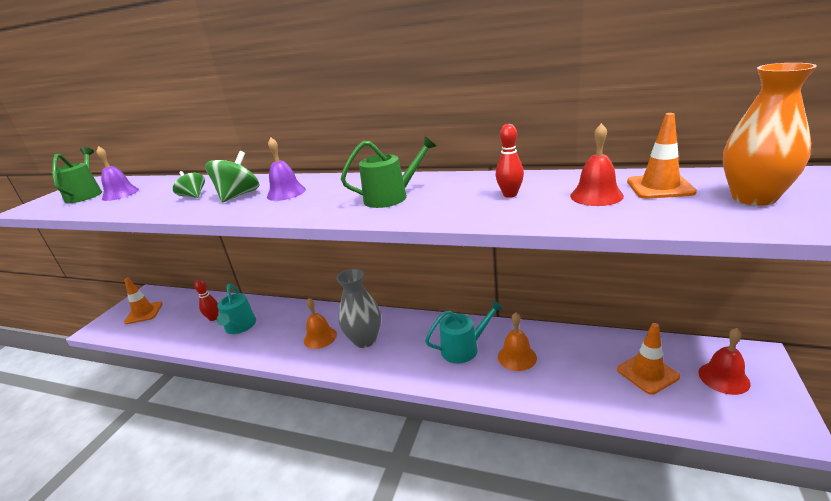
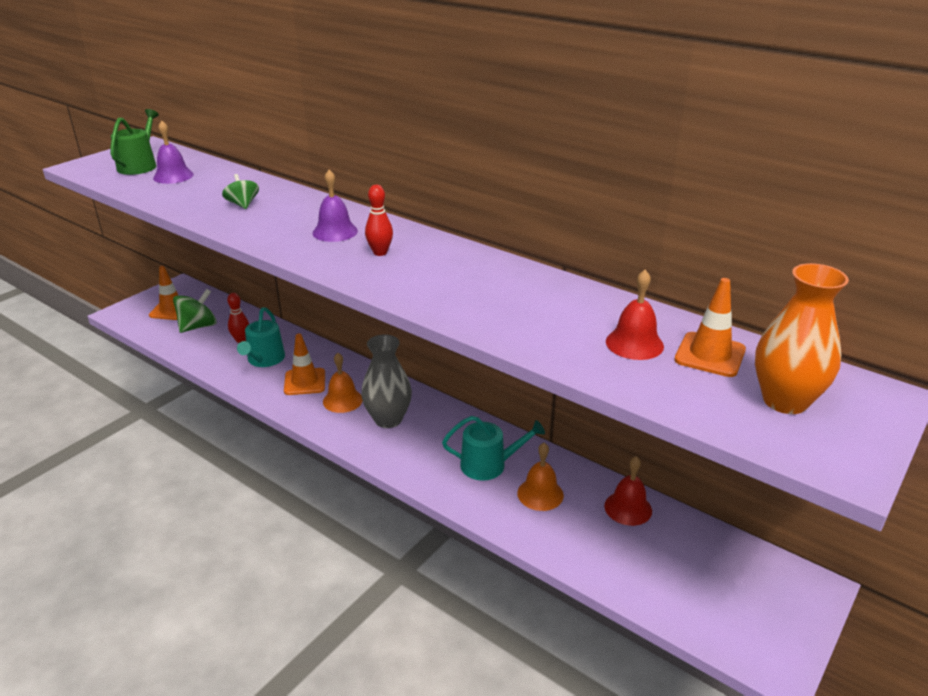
camera: 15 degrees right, 5 degrees up
(239, 195) = (287, 219): green spinning top -> green spinning top (198, 326)
(391, 197) = (433, 274): green watering can -> none
(510, 195) = (551, 312): red bowling pin -> red bowling pin (380, 252)
(647, 373) = (671, 560): orange traffic cone -> orange traffic cone (305, 382)
(723, 378) = (753, 595): red bell -> red bell (628, 508)

